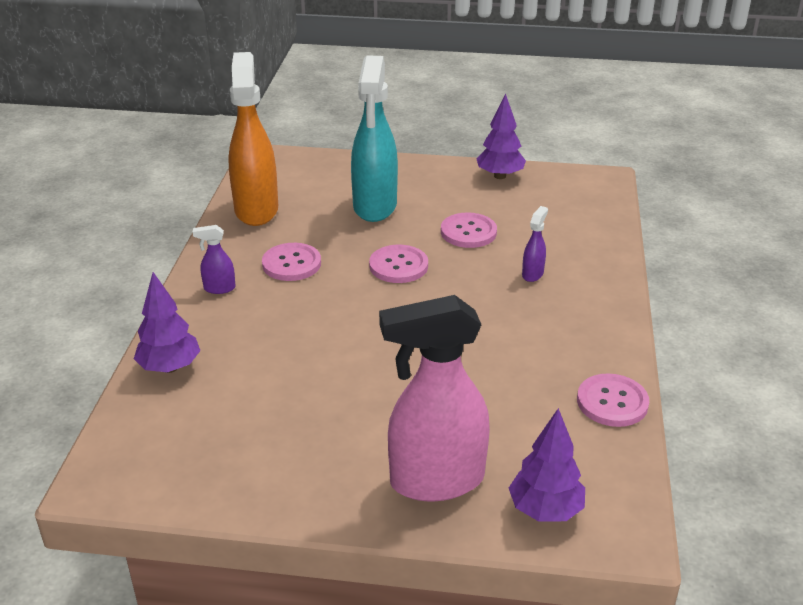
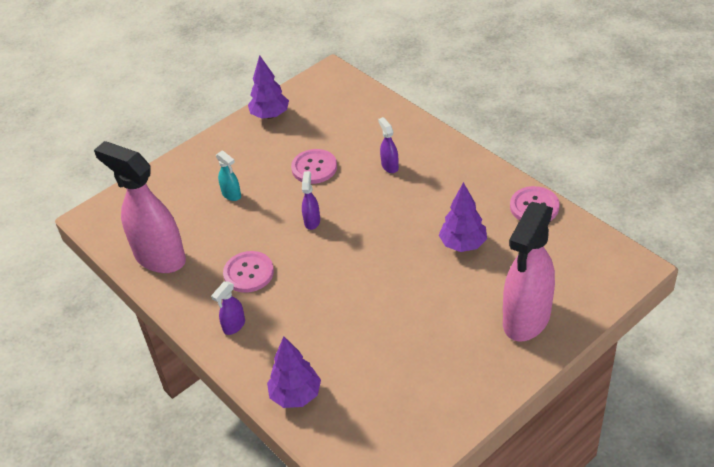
camera: 45 degrees left, 10 degrees up
(256, 210) = (159, 257): orange spray bottle -> pink spray bottle
(375, 207) = (231, 195): turquoise spray bottle -> turquoise spray bottle, size x0.42
(398, 266) = (312, 221): pink button -> purple spray bottle
(545, 510) = (589, 287): purple tree -> purple tree (463, 244)

